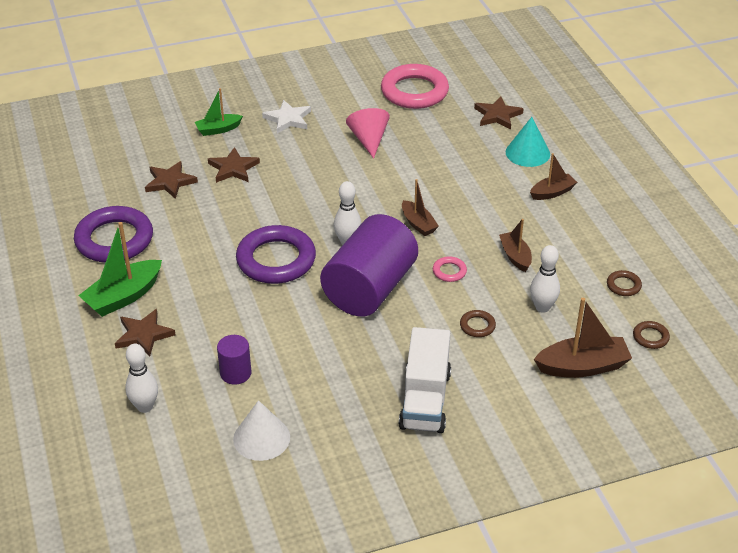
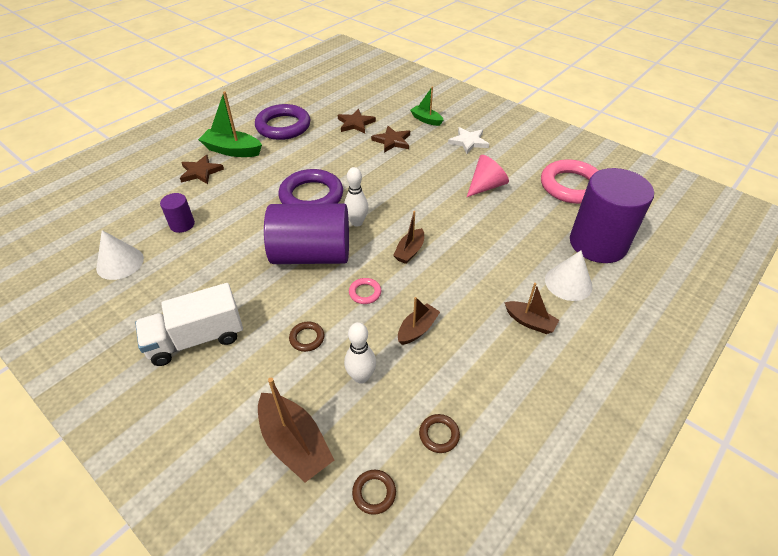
camera: 60 degrees right, 5 degrees up
(145, 406) = (133, 199): white bowling pin -> none
(497, 115) = (598, 243): brown star -> purple cylinder
(527, 153) = (568, 283): turquoise cone -> white cone

